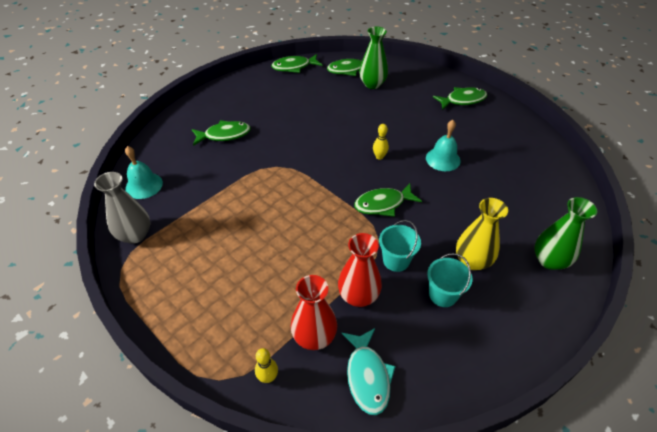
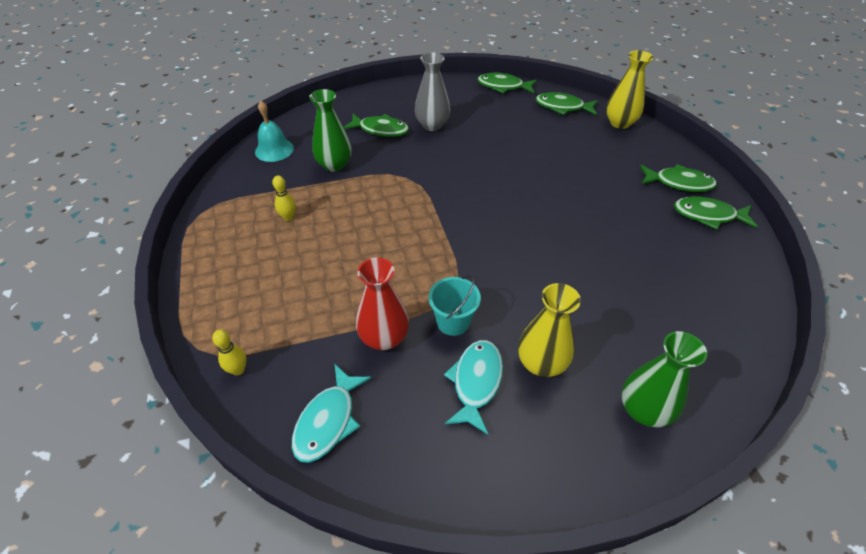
camera: 30 degrees right, 0 degrees up
(135, 235) = (233, 190): grey vase -> grey vase (432, 125)
(314, 336) = (309, 355): red vase -> none
(372, 84) = (578, 130): green vase -> green vase (334, 165)
(379, 157) = (523, 208): yellow bowling pin -> yellow bowling pin (288, 217)
(383, 204) = (486, 258): green fish -> green fish (708, 215)
(396, 69) = (619, 123): none -> yellow vase
(443, 159) = (597, 239): turquoise bell -> none
(443, 294) = (476, 382): turquoise bucket -> turquoise fish

